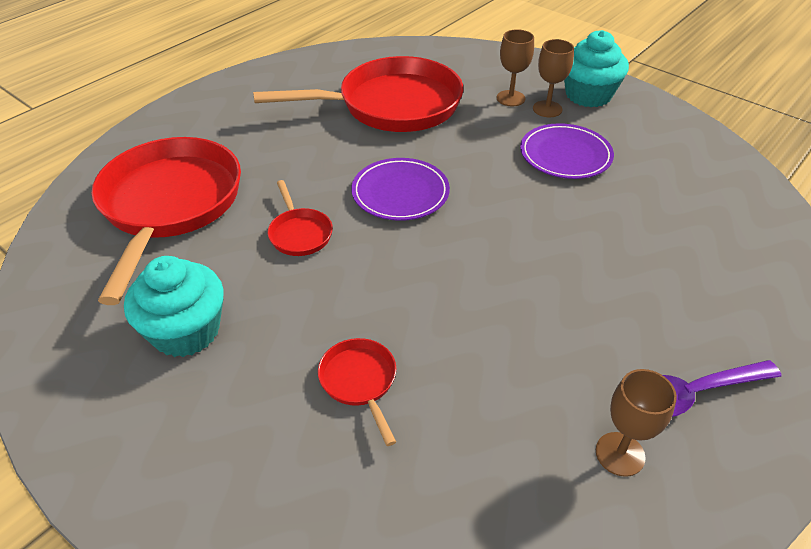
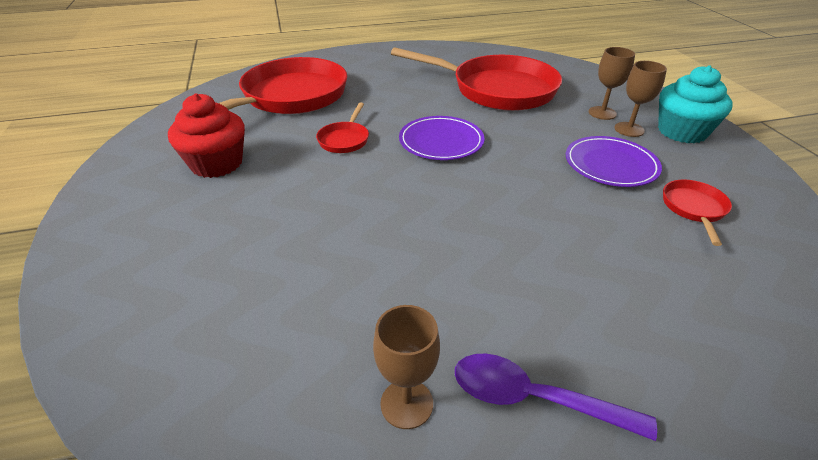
camera: 35 degrees right, 5 degrees down
(186, 331) = (217, 164): turquoise cupcake -> red cupcake
(360, 381) = (276, 240): red pan -> red pan (694, 209)

